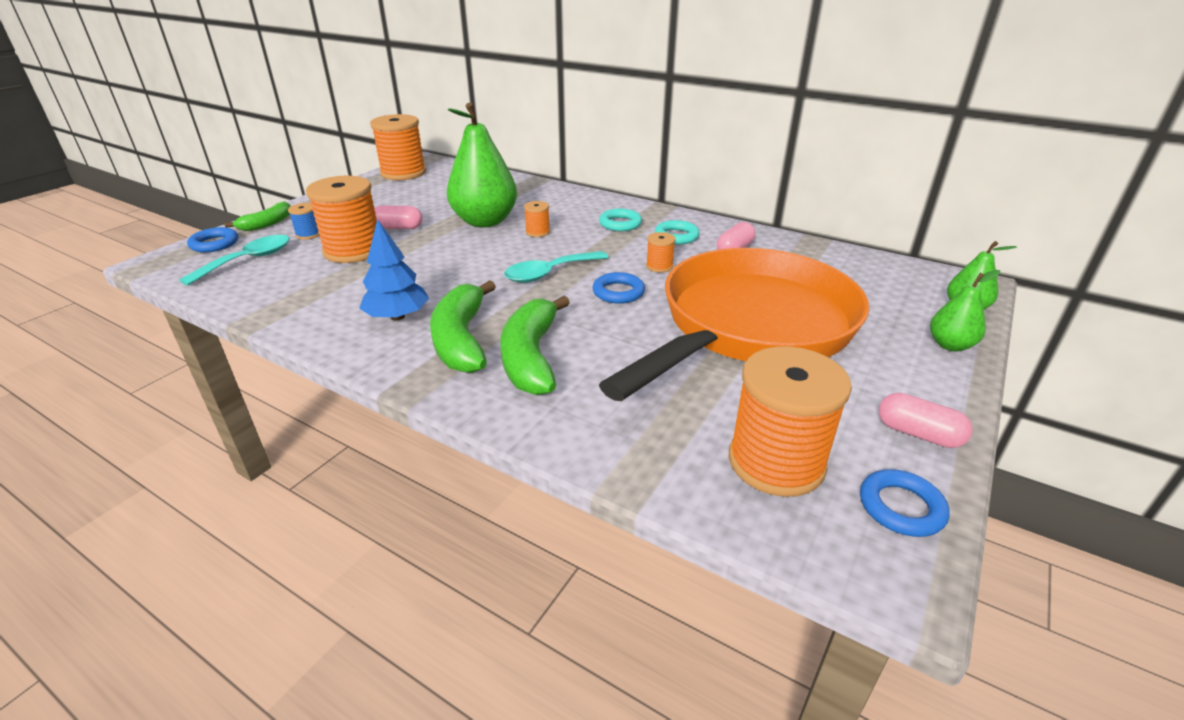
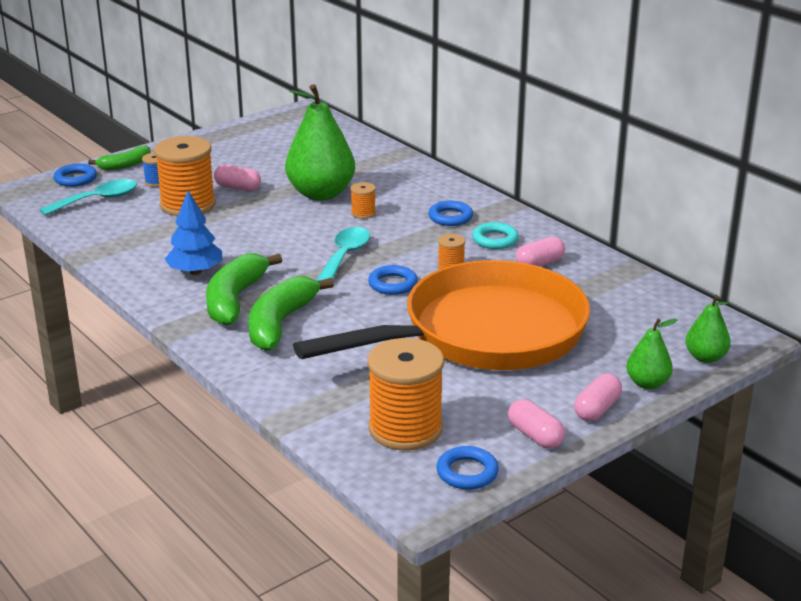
camera: 20 degrees right, 5 degrees down
(403, 173) = (274, 124): orange spool -> none
(549, 273) = (345, 256): turquoise spoon -> turquoise spoon turned 120 degrees clockwise
(620, 224) = (450, 217): turquoise ring -> blue ring
(939, 384) = (597, 409): none -> pink capsule

